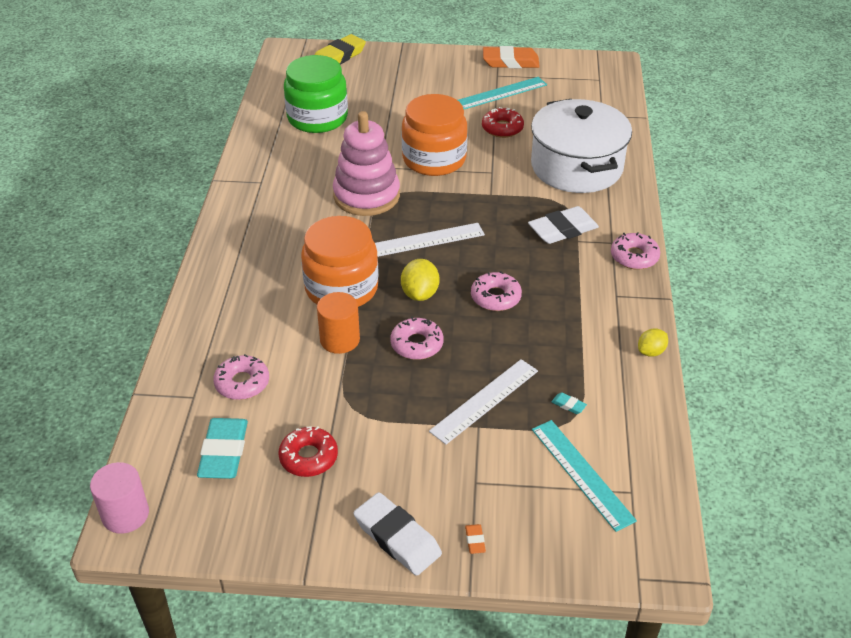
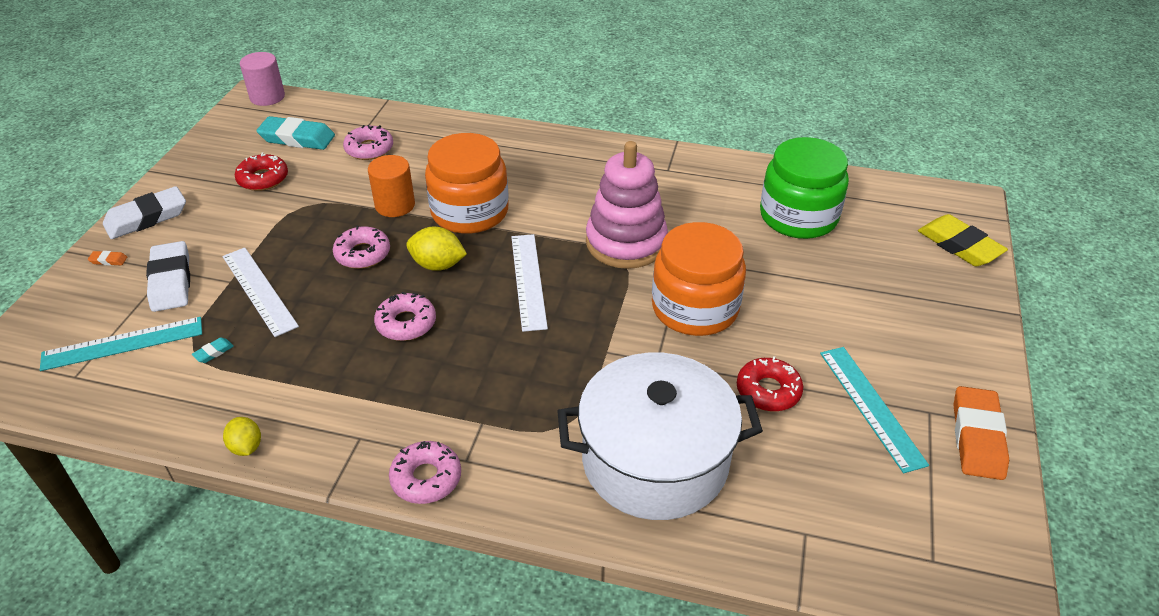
camera: 100 degrees right, 0 degrees up
(563, 229) = (510, 411): white eraser -> white eraser (171, 281)

